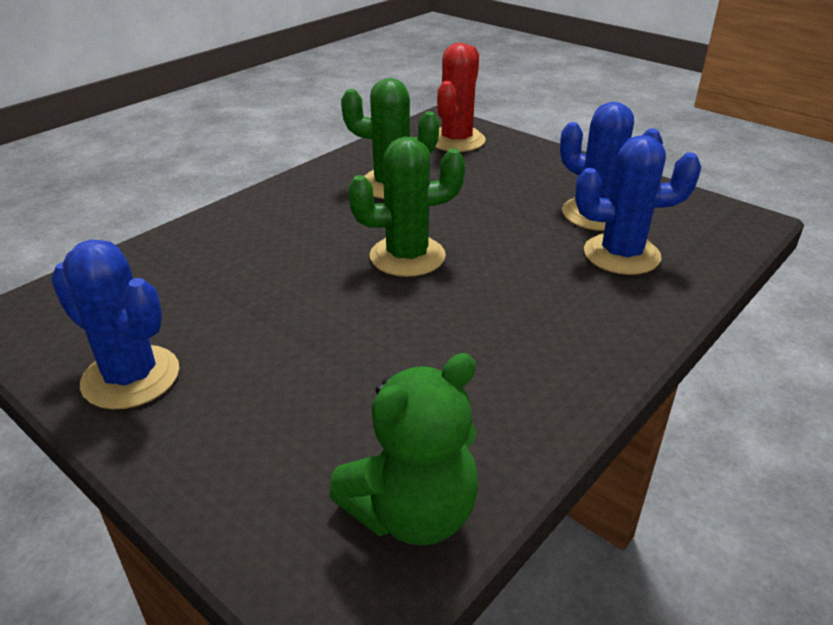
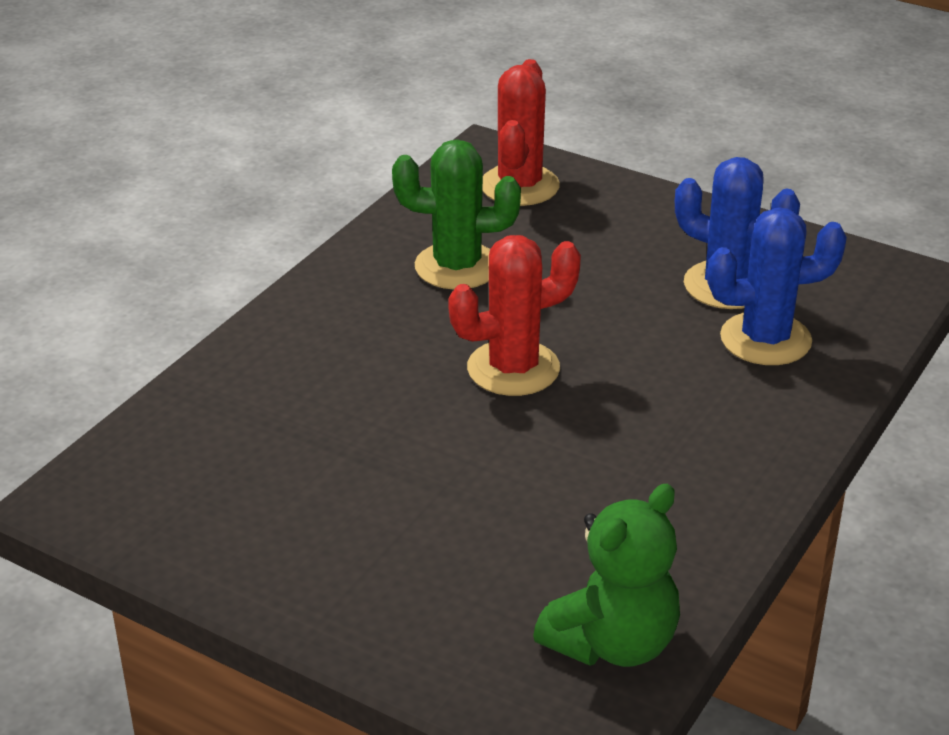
camera: 10 degrees left, 0 degrees up
(131, 377) = (259, 550): blue cactus -> none
(407, 256) = (513, 368): green cactus -> red cactus

